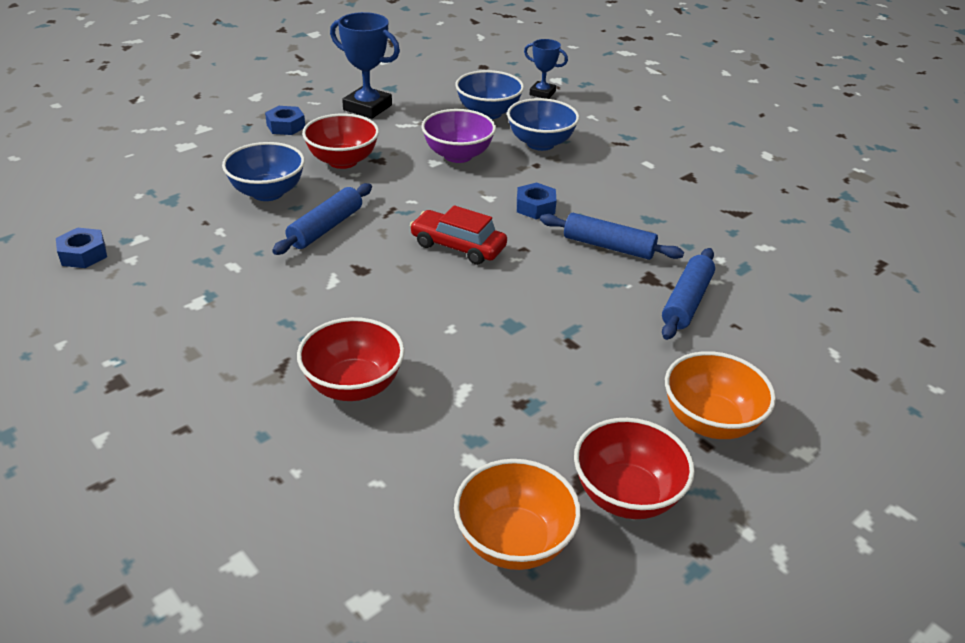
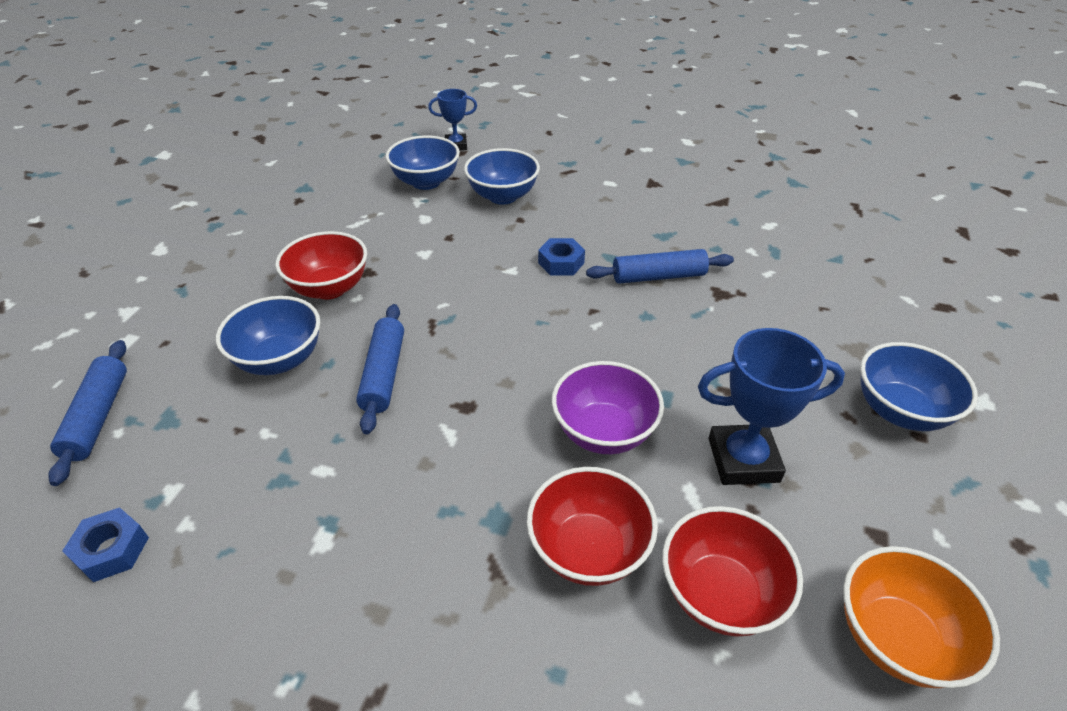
camera: 30 degrees left, 5 degrees up
(286, 126) = (228, 271): blue nut -> none
(367, 107) = (300, 218): blue trophy -> blue trophy (743, 460)
(458, 155) = (440, 237): purple bowl -> purple bowl (604, 432)
(458, 246) = (533, 335): red car -> none
(626, 495) = (921, 525): red bowl -> red bowl (720, 594)
(686, 302) = (768, 303): blue rolling pin -> blue rolling pin (98, 417)
(710, 421) = (899, 411): orange bowl -> blue bowl

